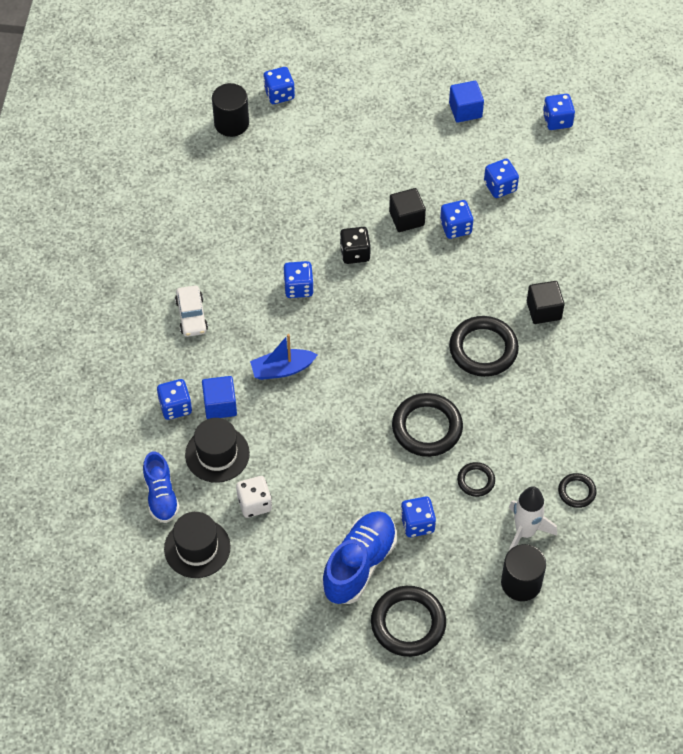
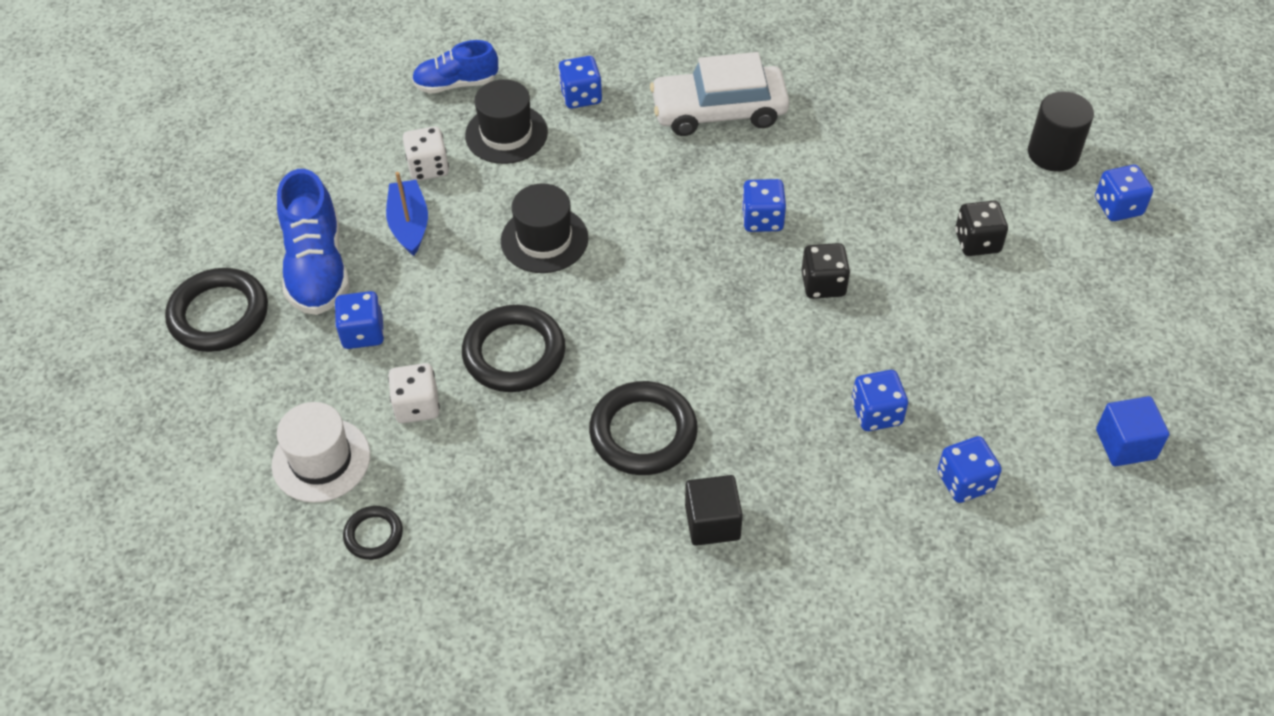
camera: 95 degrees right, 5 degrees down
(191, 315) = (719, 111): white car -> white car, size x1.77
(197, 548) = (378, 115): black hat -> black hat (544, 239)
(220, 405) = (578, 137): blue cube -> none
(282, 369) = (627, 199): blue boat -> blue boat (409, 224)
(313, 169) = (977, 242): none -> black dice
(359, 564) = (317, 268): blue shoe -> blue shoe turned 45 degrees clockwise
(406, 218) = (891, 350): black cube -> none
(476, 481) = (417, 406): black ring -> white dice
(521, 583) = (242, 448): black cylinder -> none
(525, 532) = (321, 460): white rocket -> white hat
(557, 120) = (1124, 584): blue dice -> none

